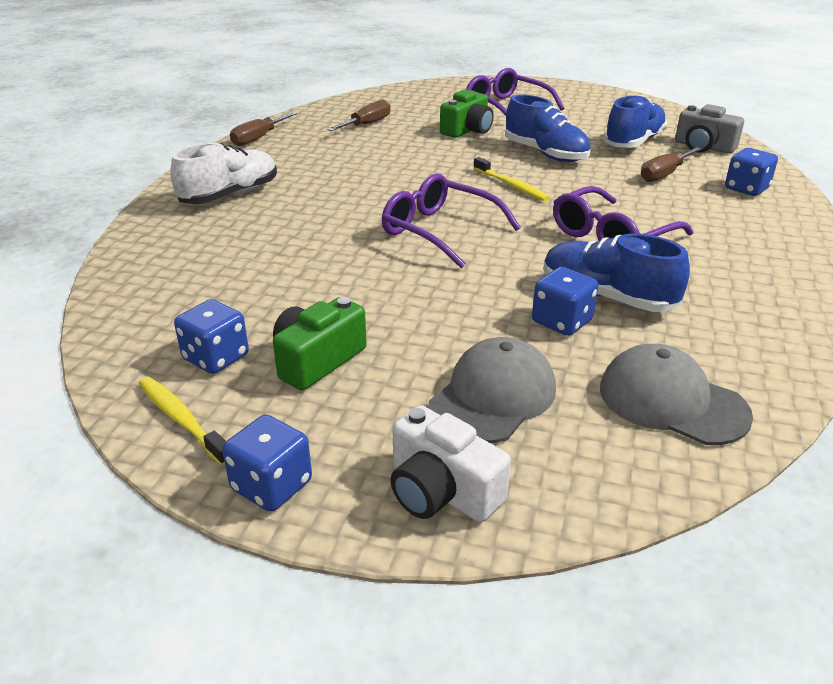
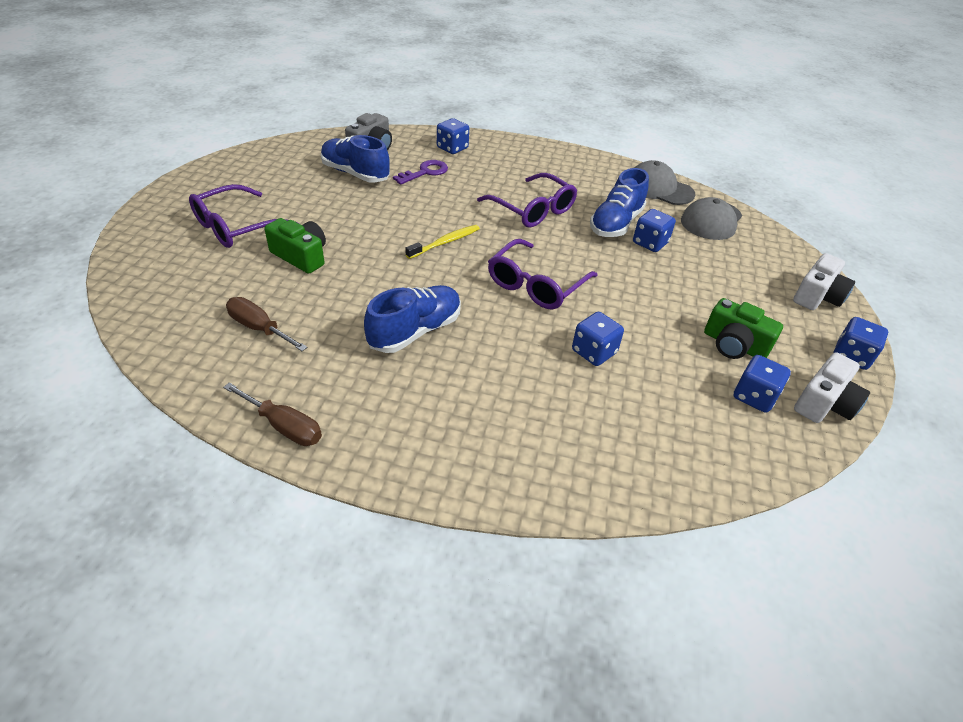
camera: 95 degrees left, 10 degrees up
(182, 420) = (824, 403): yellow toothbrush -> white camera
(230, 195) = (469, 430): white shoe -> none
(318, 257) = (594, 352): none -> blue dice
(493, 396) = (735, 274): grey cap -> grey cap (659, 188)
(545, 154) = (375, 218): blue shoe -> blue shoe (415, 331)
(664, 174) = (425, 172): brown screwdriver -> purple key

